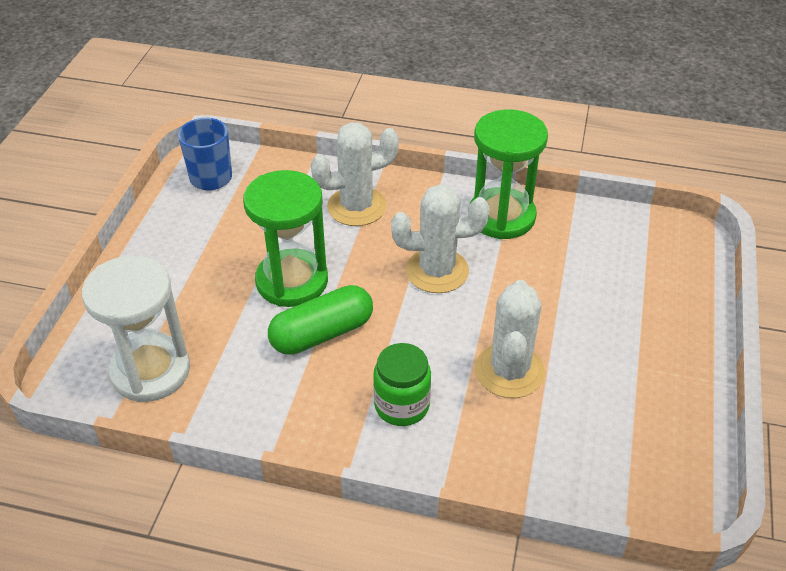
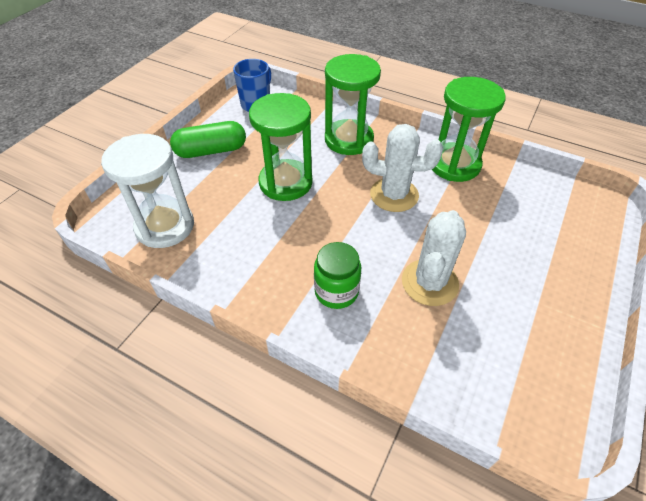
camera: 15 degrees right, 5 degrees up
(322, 333) = (294, 224): green capsule -> green capsule (211, 151)
(356, 207) = (349, 140): white cactus -> green hourglass

